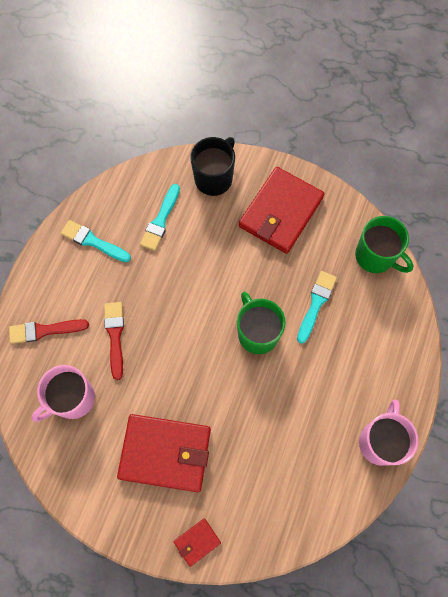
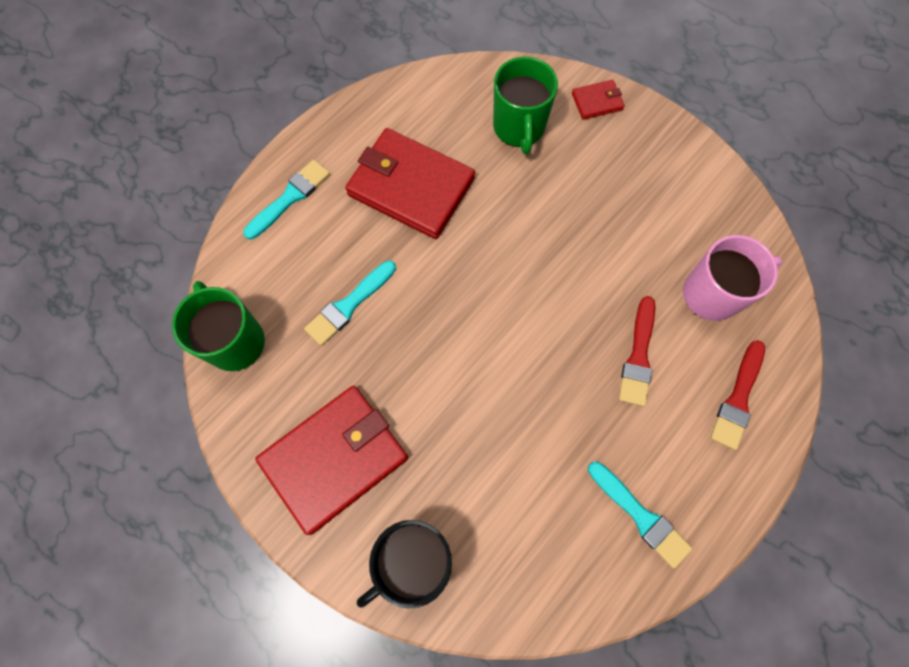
camera: 160 degrees left, 0 degrees up
(45, 330) = (738, 398): red brush -> red brush turned 105 degrees clockwise
(160, 220) = (524, 514): turquoise brush -> turquoise brush (290, 198)
(165, 453) = (608, 195): red wallet -> red wallet (410, 187)
(257, 333) = (443, 294): green mug -> green mug (519, 128)
(380, 441) = (352, 128): pink mug -> none

